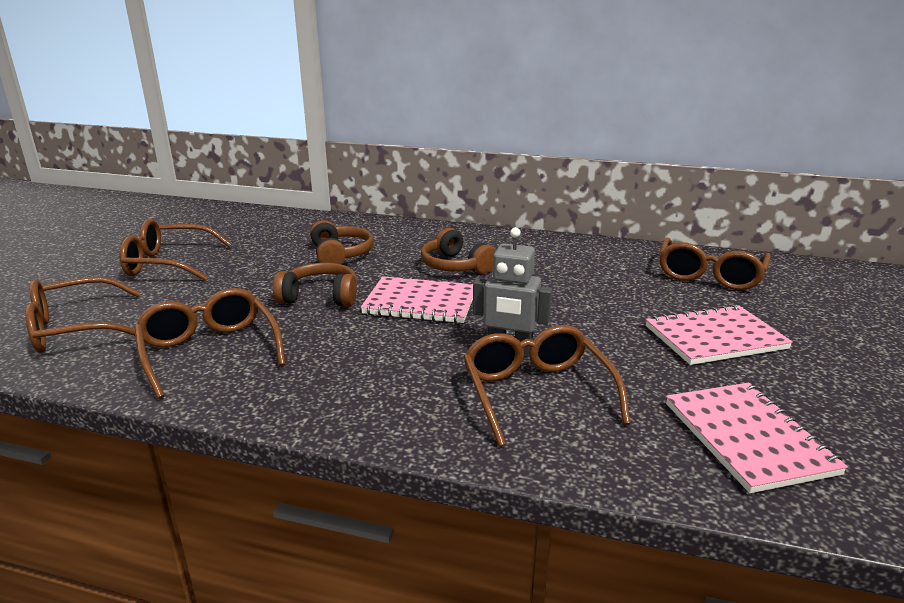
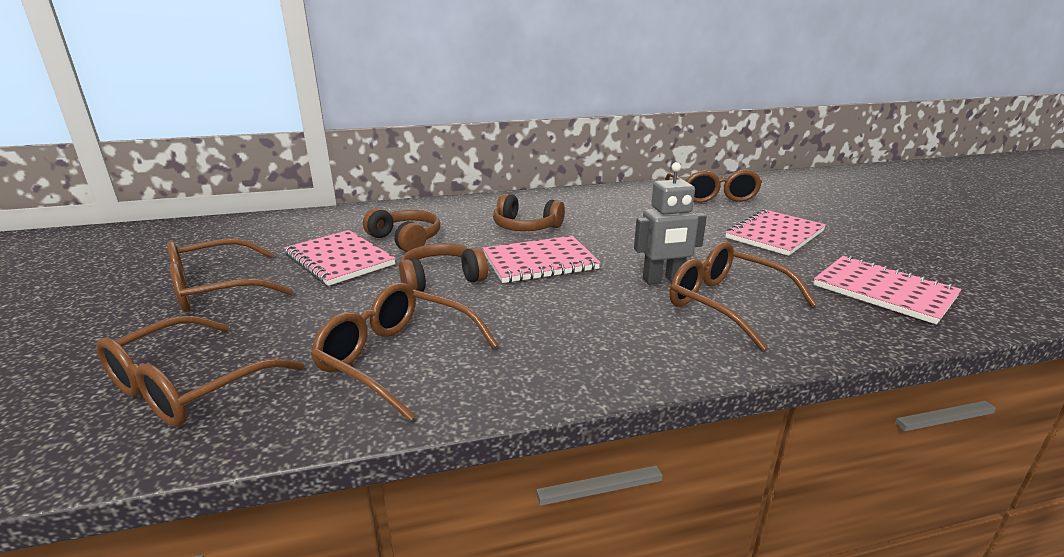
camera: 30 degrees left, 0 degrees up
(271, 260) = (339, 260): none -> pink notebook

